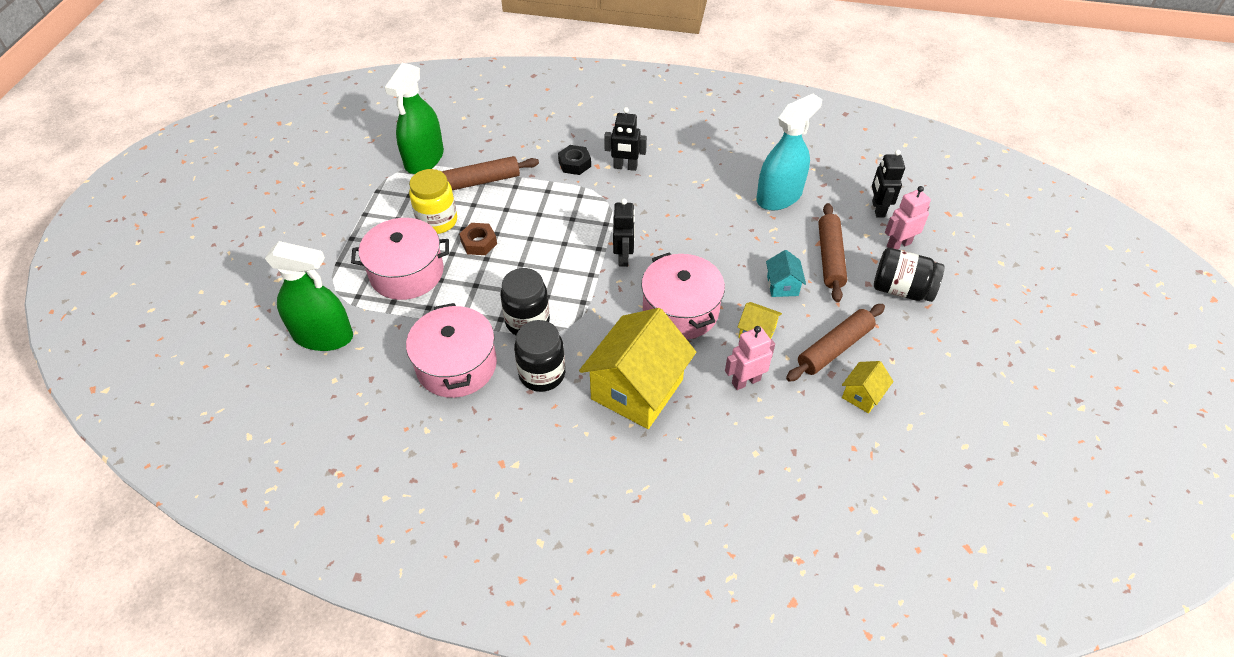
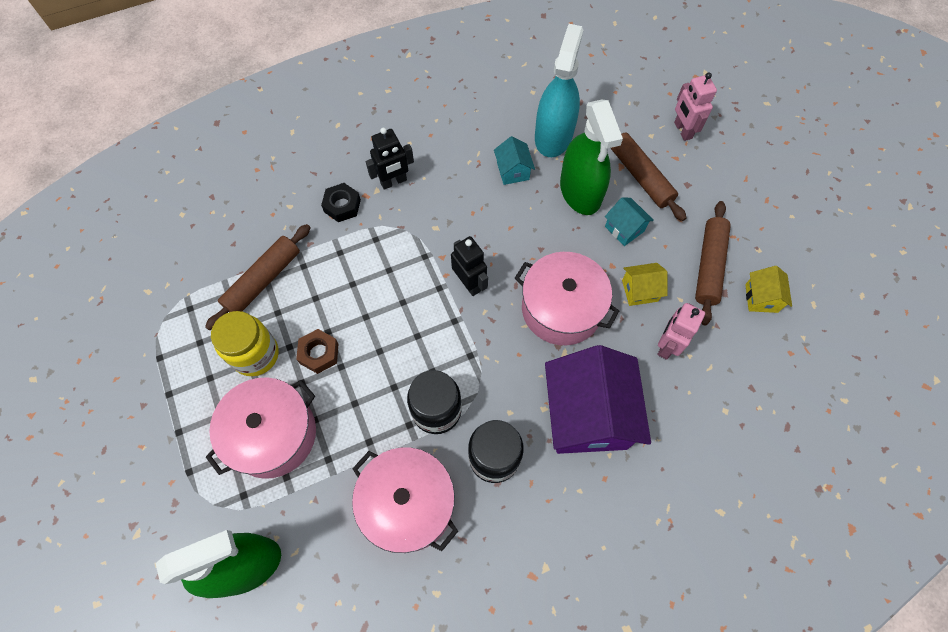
camera: 35 degrees left, 15 degrees up
(424, 159) = (180, 288): green spray bottle -> green spray bottle (580, 191)
(637, 389) = (587, 415): yellow house -> purple house
(724, 203) = (513, 171): none -> turquoise house
(878, 209) = (641, 103): black robot -> none
(898, 244) = (682, 130): pink robot -> pink robot turned 45 degrees counterclockwise
(901, 290) = (716, 175): black jar -> none

